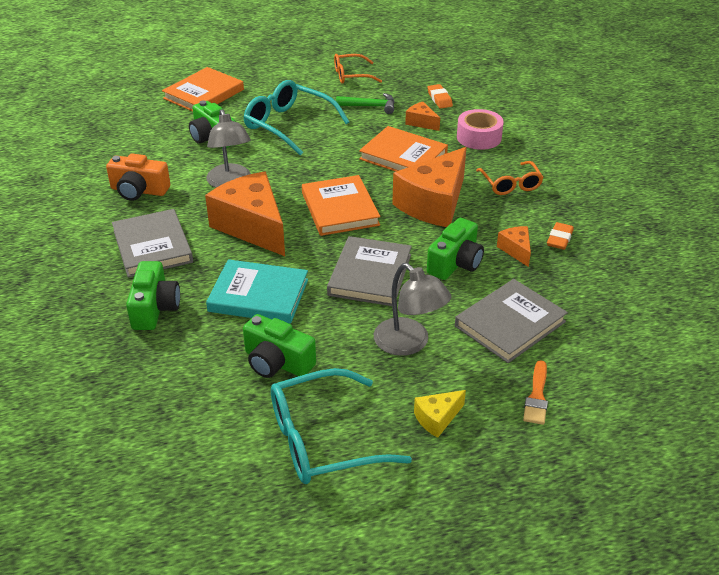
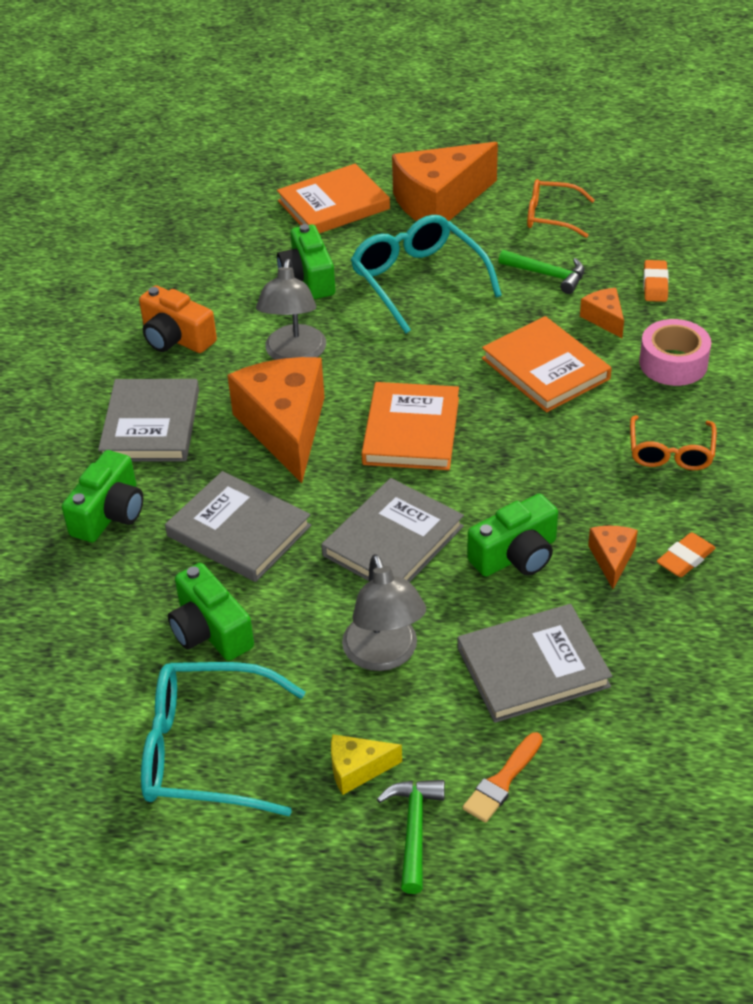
camera: 25 degrees right, 5 degrees up
(258, 295) = (239, 531): turquoise book -> grey book
(434, 204) = (542, 455): orange cheese -> orange cheese (439, 202)
(500, 444) = (414, 829): none -> green hammer

